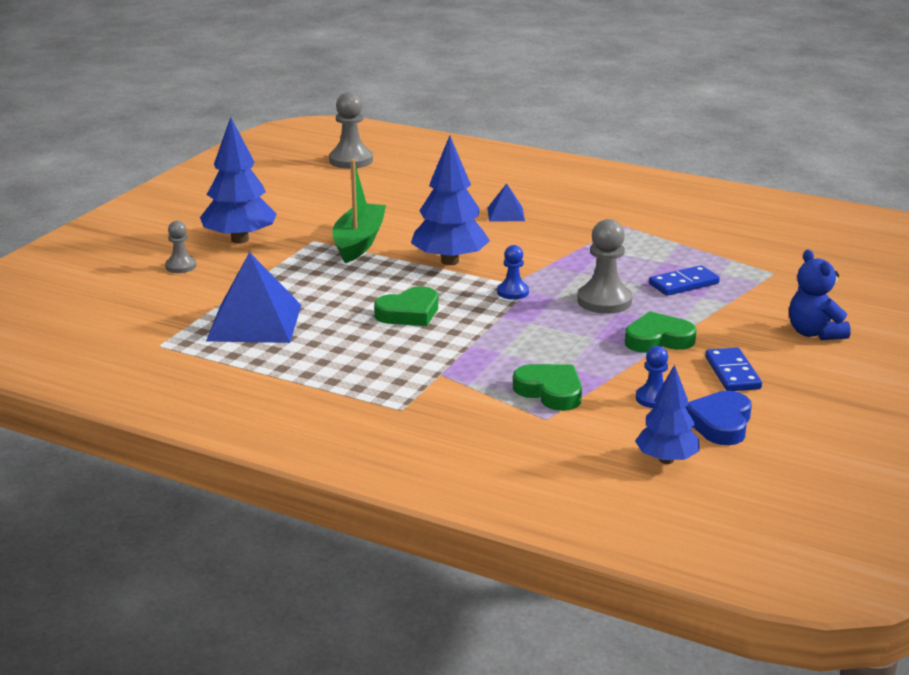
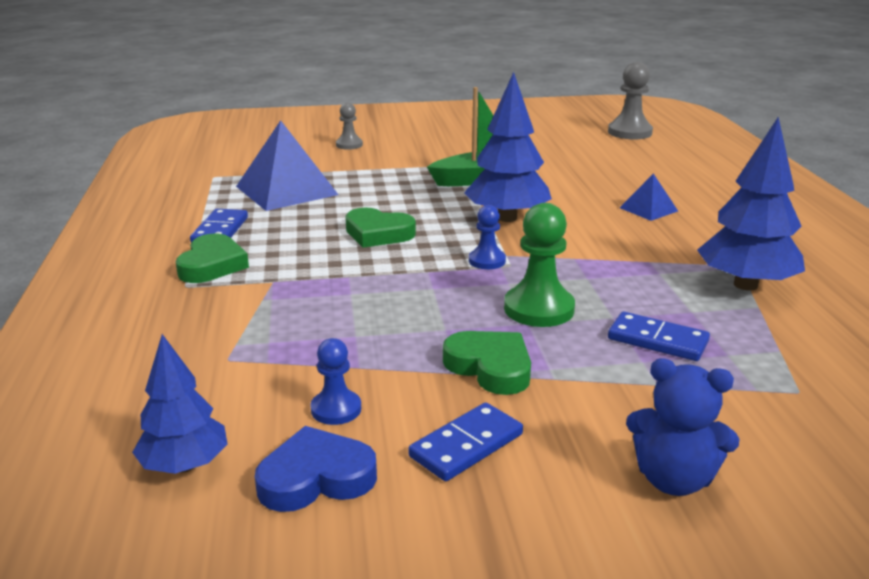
camera: 55 degrees right, 0 degrees up
(239, 239) = (421, 146): blue tree -> blue tree (745, 285)
(305, 371) = (220, 230): none -> blue domino
(550, 392) = (290, 343): green heart -> green heart (212, 265)
(604, 301) = (539, 309): grey pawn -> green pawn
(814, 333) = (673, 479): blue teddy bear -> blue teddy bear turned 105 degrees counterclockwise

